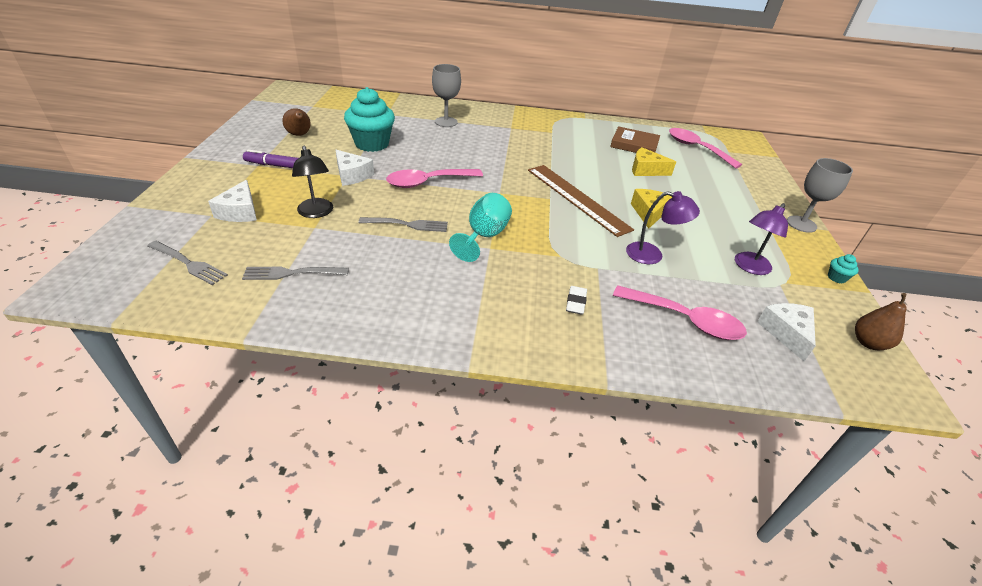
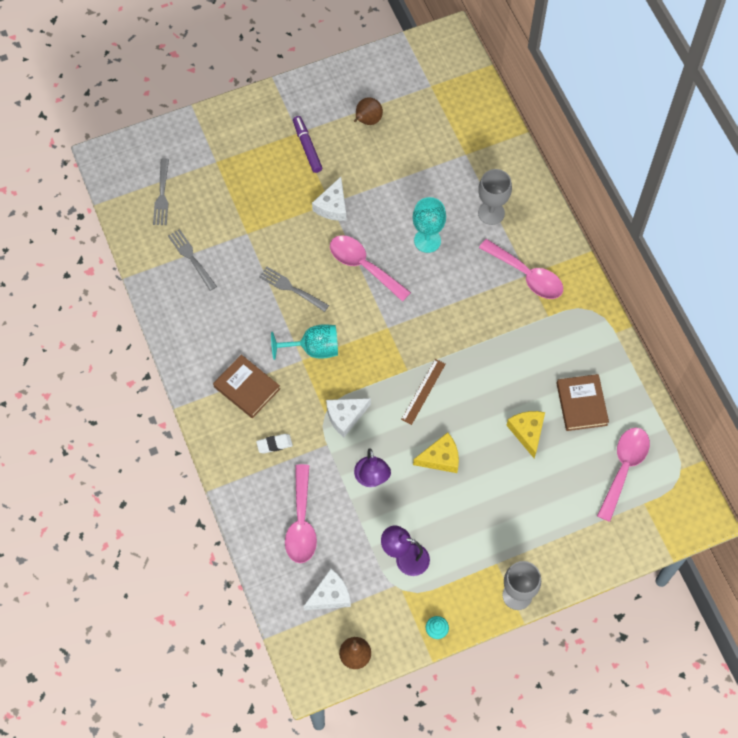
camera: 65 degrees right, 25 degrees up
(240, 212) = (232, 174): white cheese -> white cheese (345, 416)
(317, 213) = (264, 221): black lamp -> none
(372, 144) = (396, 183): turquoise cupcake -> none
(407, 224) = (292, 288): grey fork -> grey fork turned 150 degrees clockwise
(438, 150) = (427, 240): none -> turquoise goblet
(491, 296) = (247, 388): none -> brown book
(511, 128) = (526, 275): none -> pink spoon
(577, 198) = (423, 391): brown ruler -> brown ruler, size x0.53

